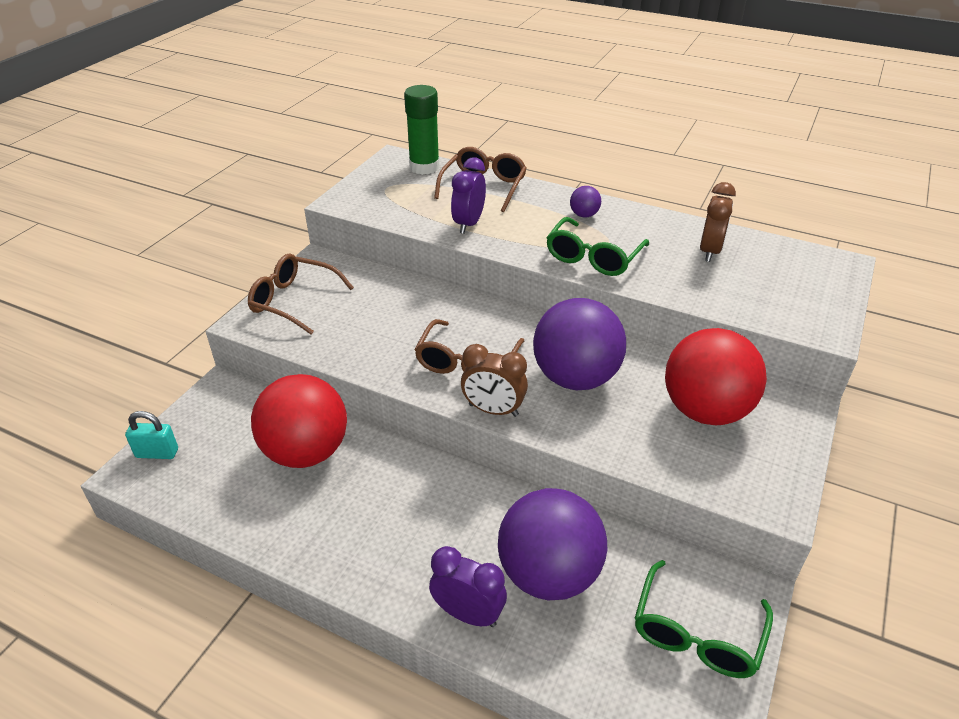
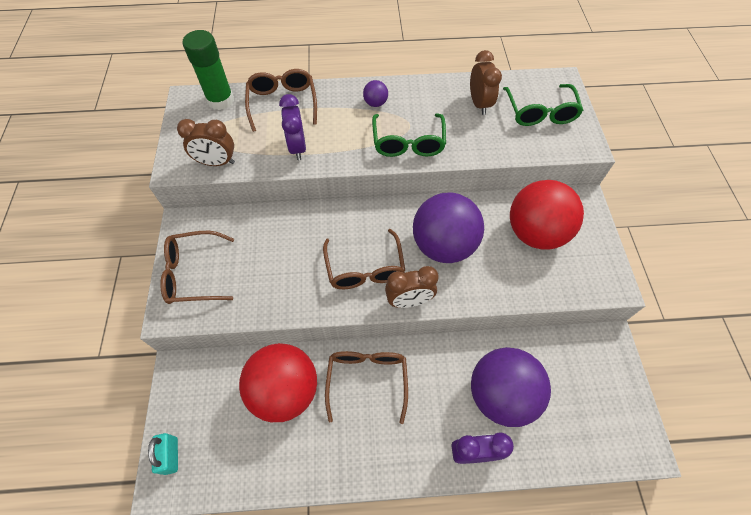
camera: 30 degrees left, 20 degrees up
(157, 453) = (171, 455): turquoise padlock -> turquoise padlock turned 75 degrees counterclockwise
(380, 210) = (217, 162): none -> brown clock
(399, 484) = (367, 380): none -> brown glasses
(697, 633) = (600, 386): green glasses -> green glasses (540, 112)

